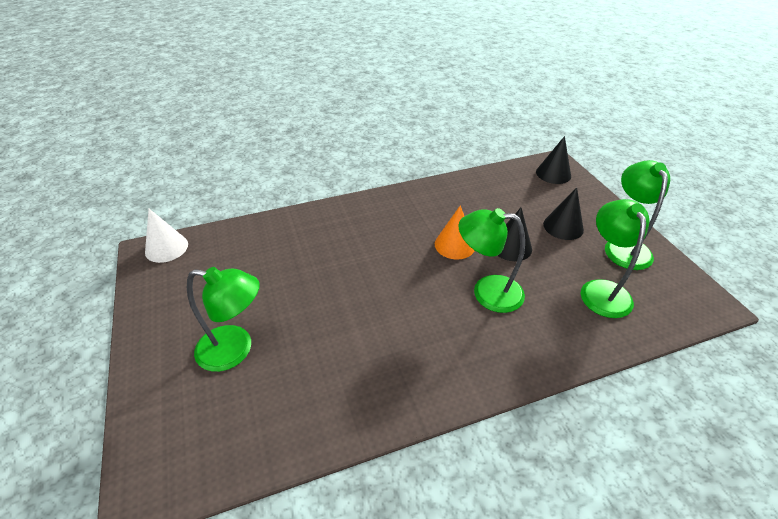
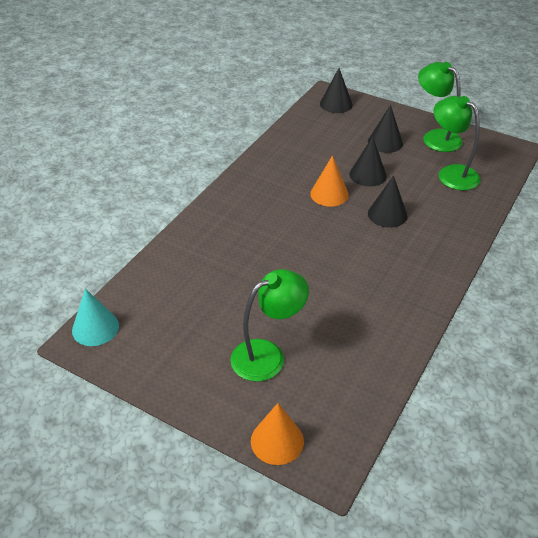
camera: 40 degrees left, 0 degrees up
(145, 431) = (277, 441): none -> orange cone
(166, 248) = (95, 328): white cone -> turquoise cone
(487, 292) = (387, 214): green lamp -> black cone

